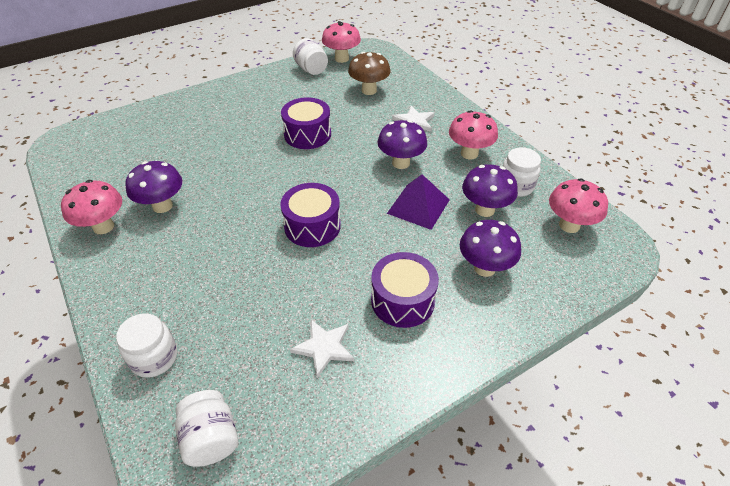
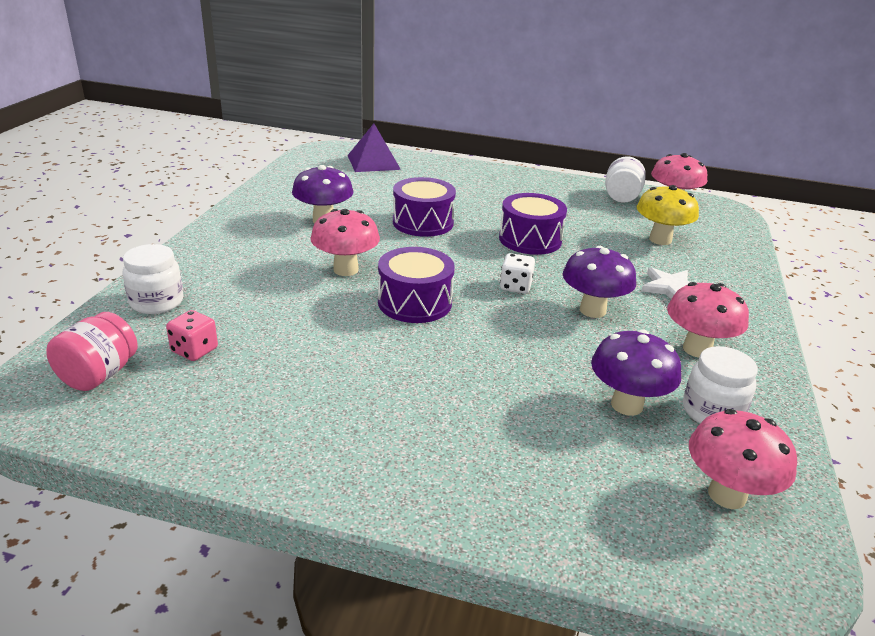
camera: 45 degrees right, 15 degrees down
(103, 227) = (264, 210): pink mushroom -> pink mushroom (346, 270)
(211, 439) = (99, 375): white jar -> pink jar
(241, 366) = (194, 350): none -> pink dice
(324, 347) = (270, 387): white star -> none
(346, 174) = (515, 286): none -> white dice
(369, 90) = (660, 240): brown mushroom -> yellow mushroom
(402, 300) = (396, 409): purple drum -> purple drum (423, 222)
(418, 206) = (549, 353): purple pyramid -> purple pyramid (373, 162)
(484, 268) = (532, 449): purple mushroom -> none

